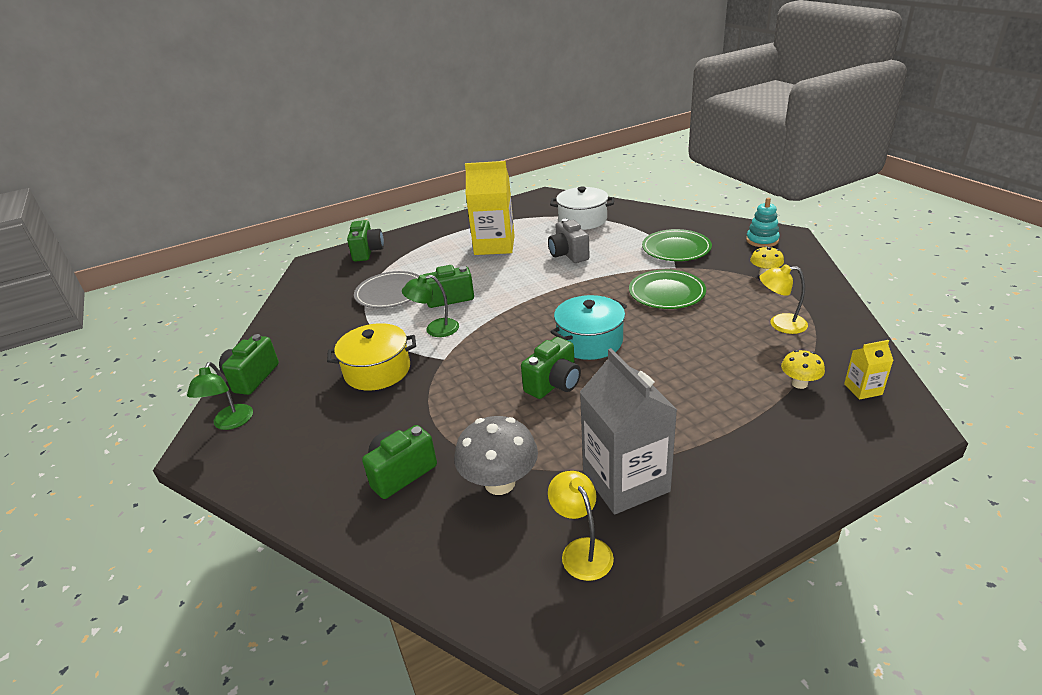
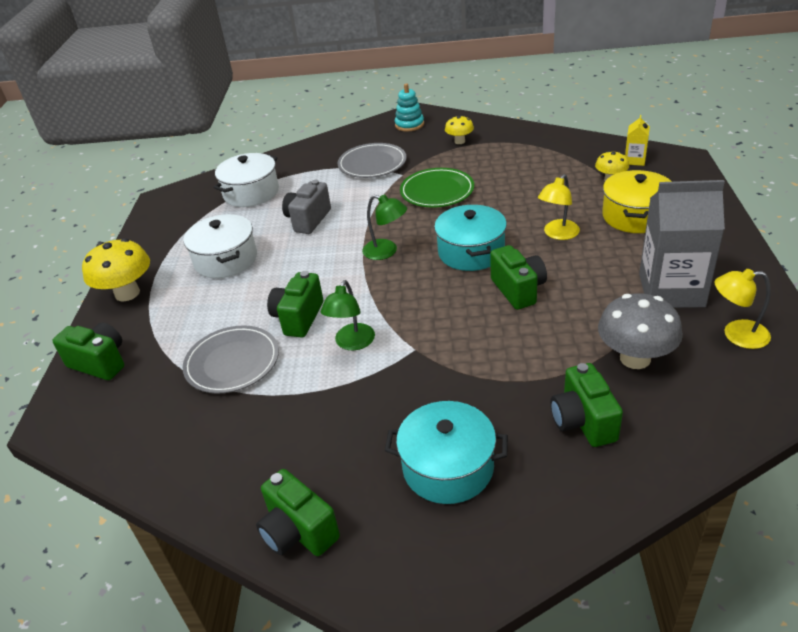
camera: 60 degrees left, 5 degrees up
(230, 423) = (386, 567): green lamp -> green lamp (386, 252)
(325, 418) = (448, 467): none -> turquoise pot
(377, 370) = (391, 405): yellow pot -> yellow pot (635, 216)
(435, 230) = (127, 293): none -> yellow mushroom
(494, 245) = (226, 260): yellow carton -> white pot
(568, 254) = (308, 220): grey camera -> grey camera turned 105 degrees clockwise
(676, 248) = (372, 164): green plate -> grey plate
(780, 324) = (533, 160): yellow lamp -> yellow lamp (558, 234)

